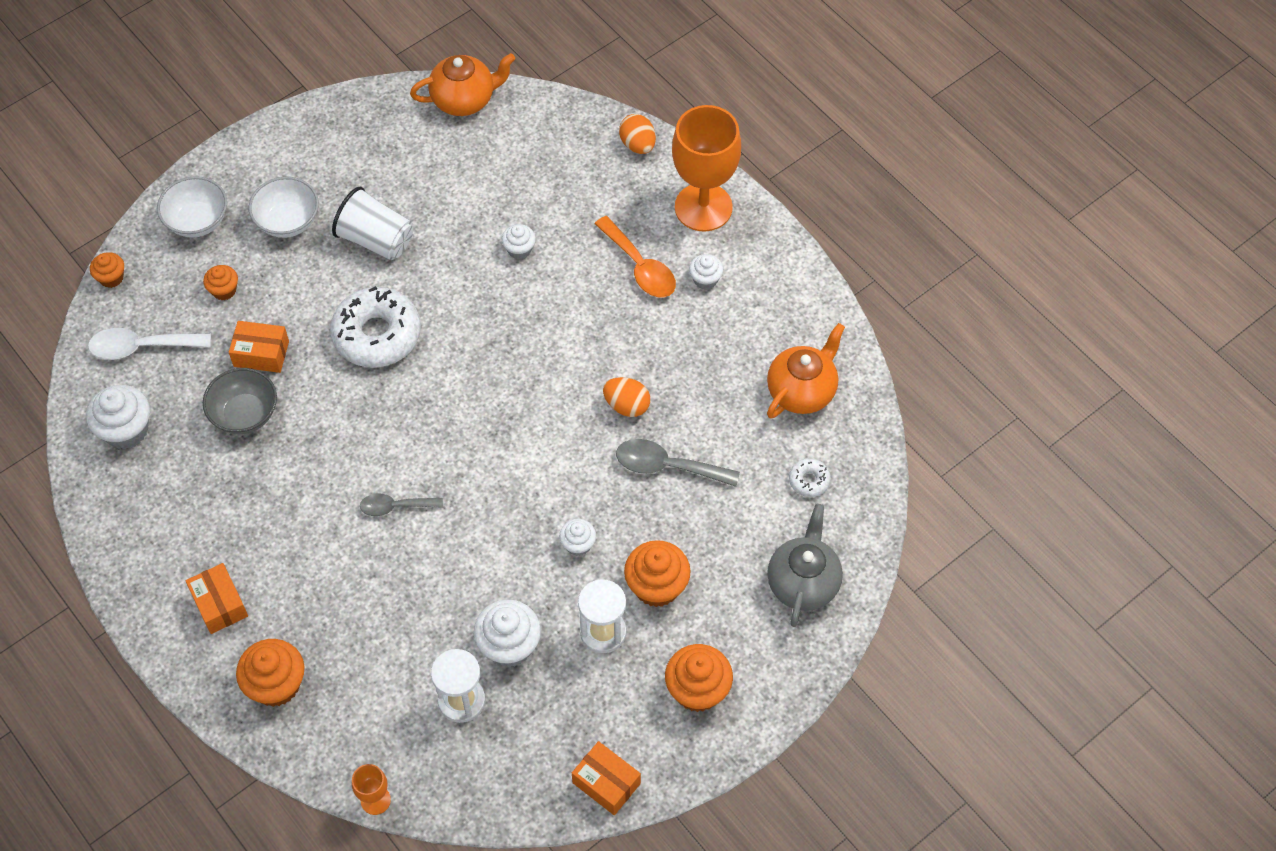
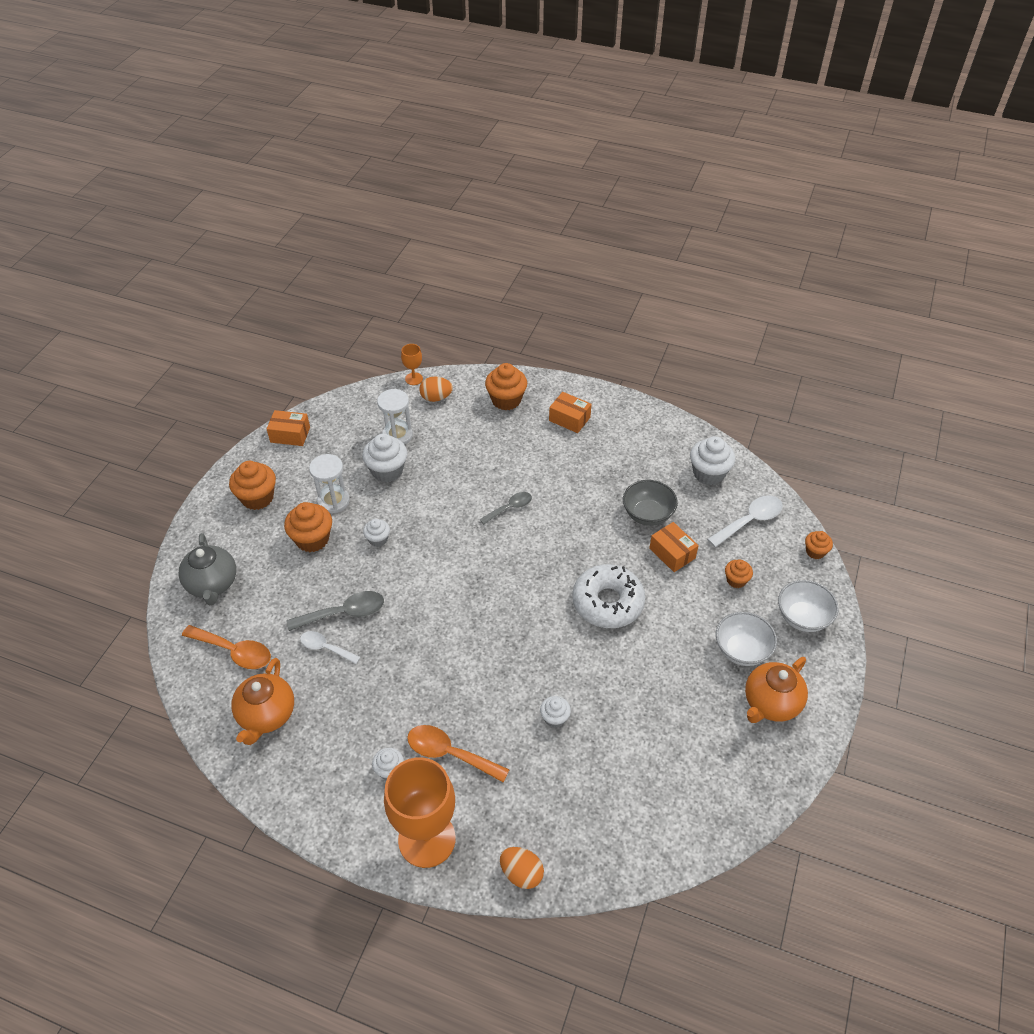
camera: 150 degrees right, 10 degrees down
(261, 354) = (672, 553): orange box -> orange box turned 75 degrees clockwise
(376, 240) = (667, 669): white cup -> none
(464, 100) = (702, 834): orange teapot -> orange teapot (770, 703)
(627, 405) = (396, 640): orange egg -> orange egg (436, 398)
(707, 435) = (325, 648): none -> white spoon
(809, 480) = (234, 651): white donut -> orange spoon

